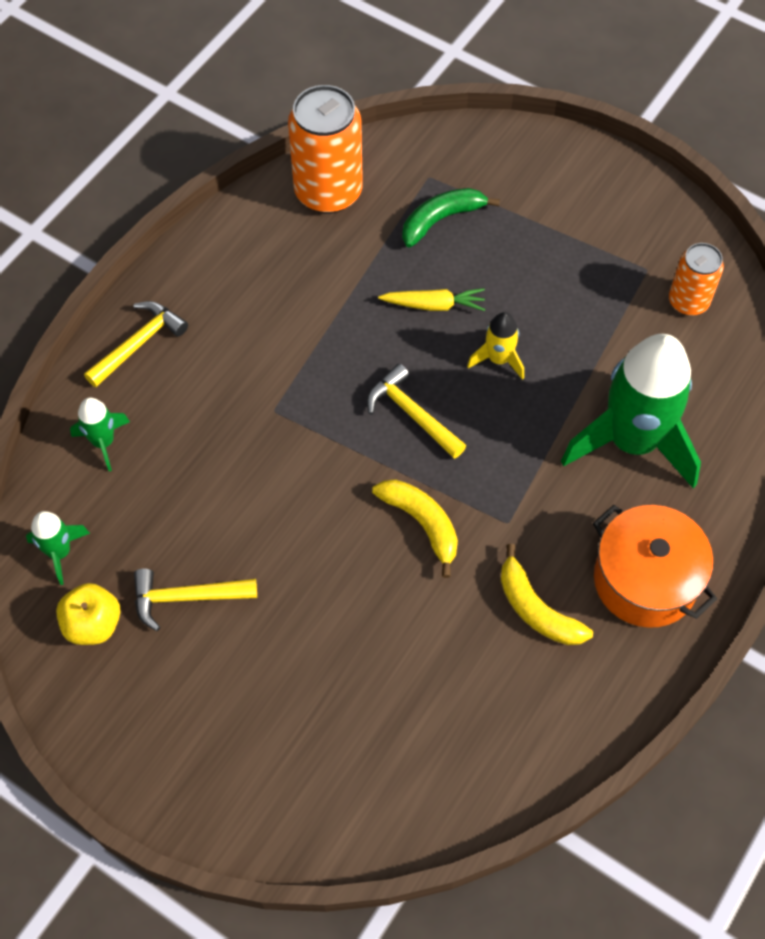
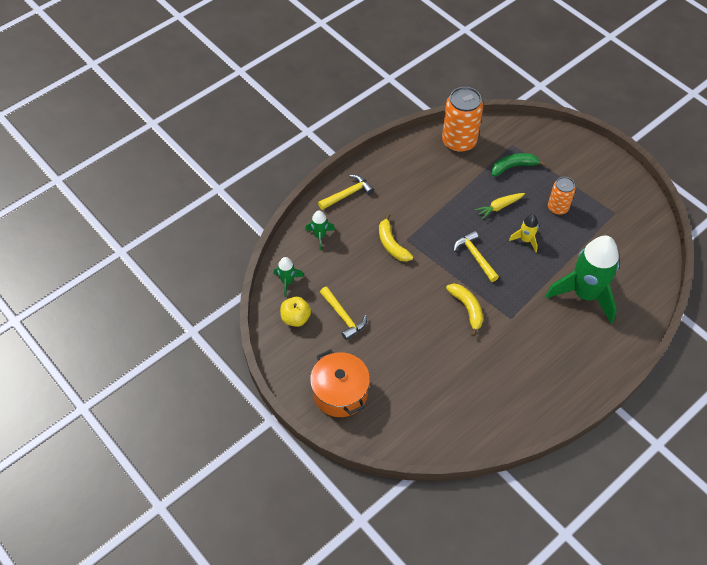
camera: 15 degrees right, 5 degrees down
(187, 598) = (343, 316): yellow hammer -> yellow hammer turned 135 degrees counterclockwise
(434, 305) = (499, 207): yellow carrot -> yellow carrot turned 135 degrees clockwise
(536, 609) = (514, 362): yellow banana -> yellow banana (391, 244)
(645, 580) = (574, 361): orange pot -> orange pot (340, 393)
(688, 301) = (632, 233): orange can -> orange can (558, 208)

